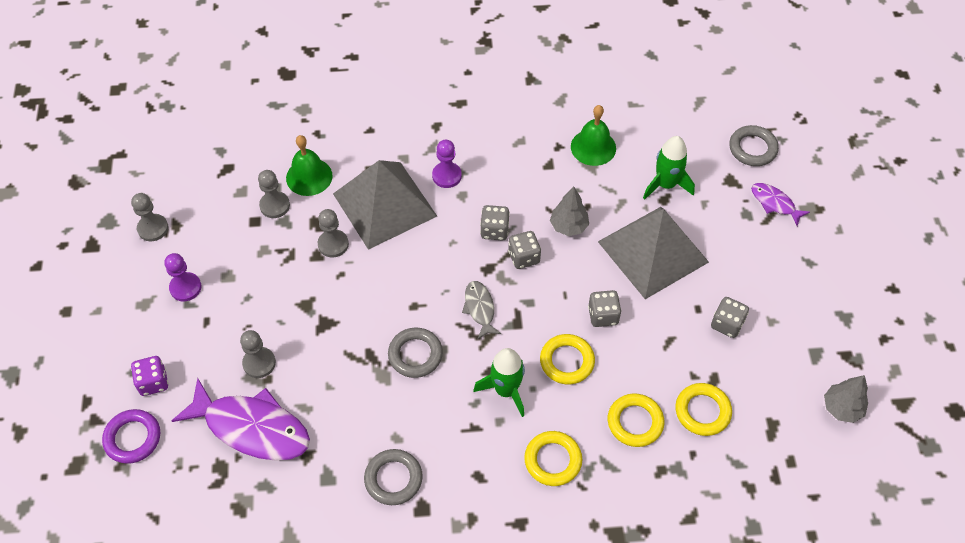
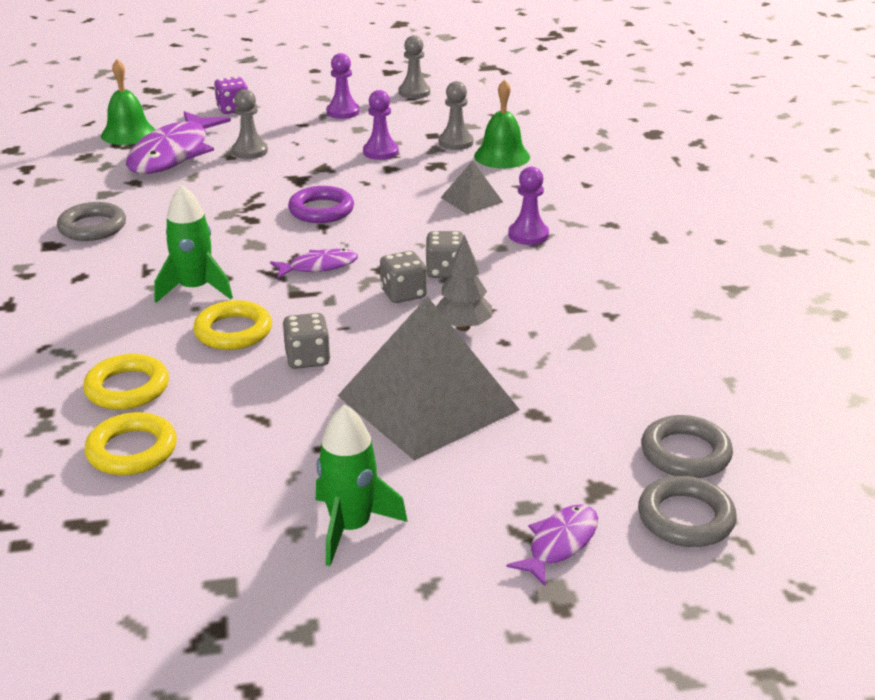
camera: 85 degrees right, 25 degrees down
(133, 438) = (173, 107): purple ring -> purple ring (321, 210)
(283, 261) = (380, 152): none -> purple pawn
(333, 244) = (407, 175): grey pawn -> none
(384, 204) = (471, 199): grey pyramid -> grey pyramid, size x0.45
(415, 355) = (253, 230): grey ring -> grey ring (685, 453)
(479, 308) = (319, 266): grey fish -> purple fish
(553, 460) = (86, 325): yellow ring -> none
(593, 147) = (621, 344): green bell -> green bell (128, 133)
(666, 184) = (567, 415): green rocket -> green rocket (351, 527)
(727, 324) = (290, 478): grey dice -> none
(842, 408) = (105, 615): grey tree -> none

